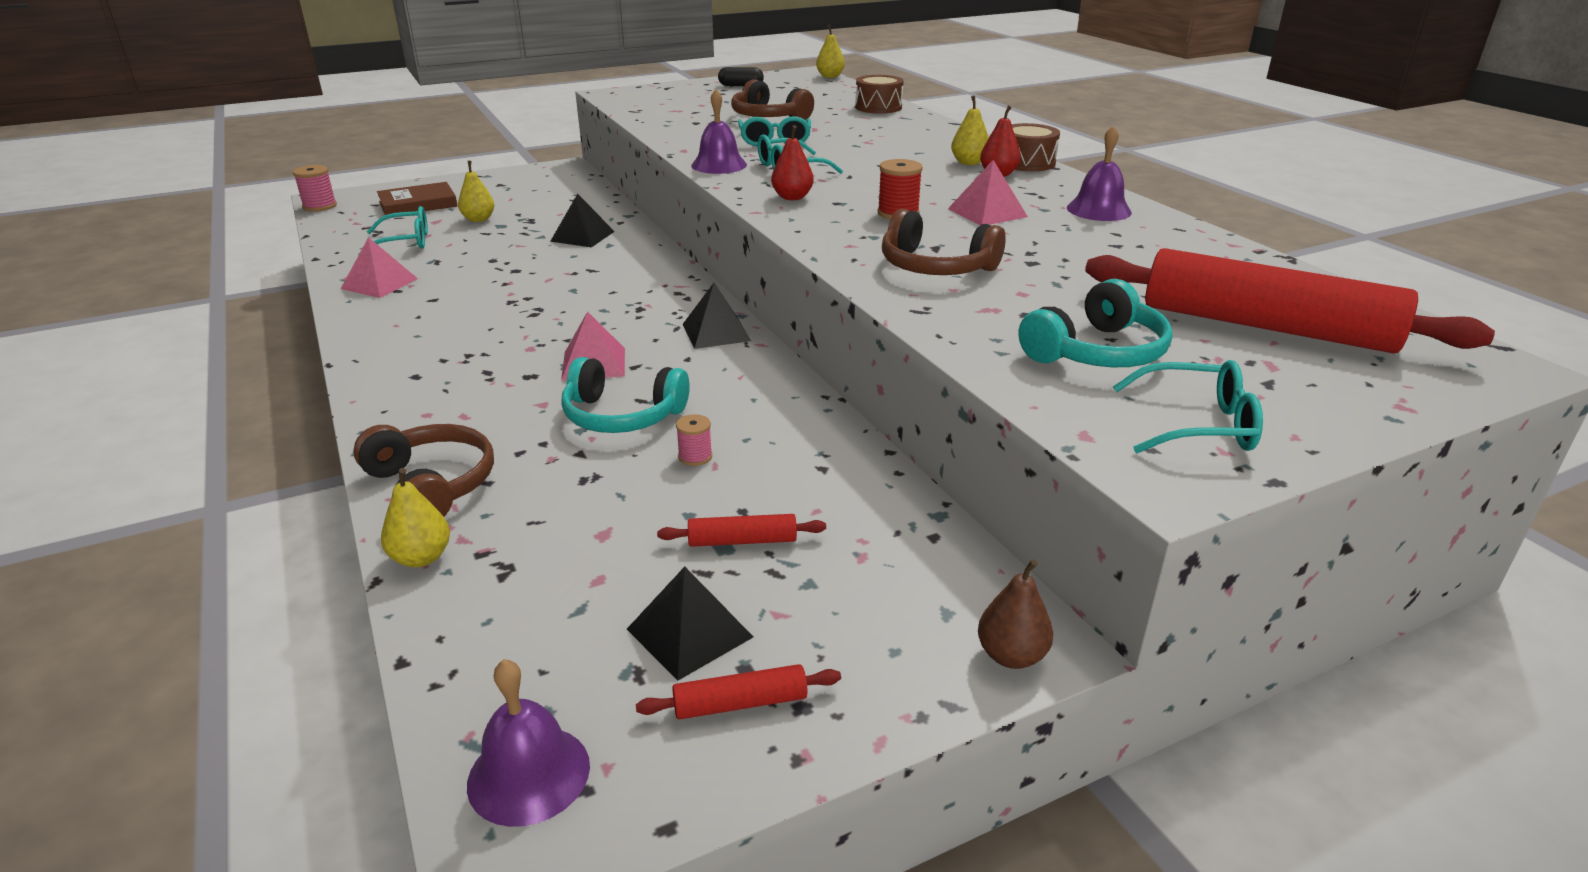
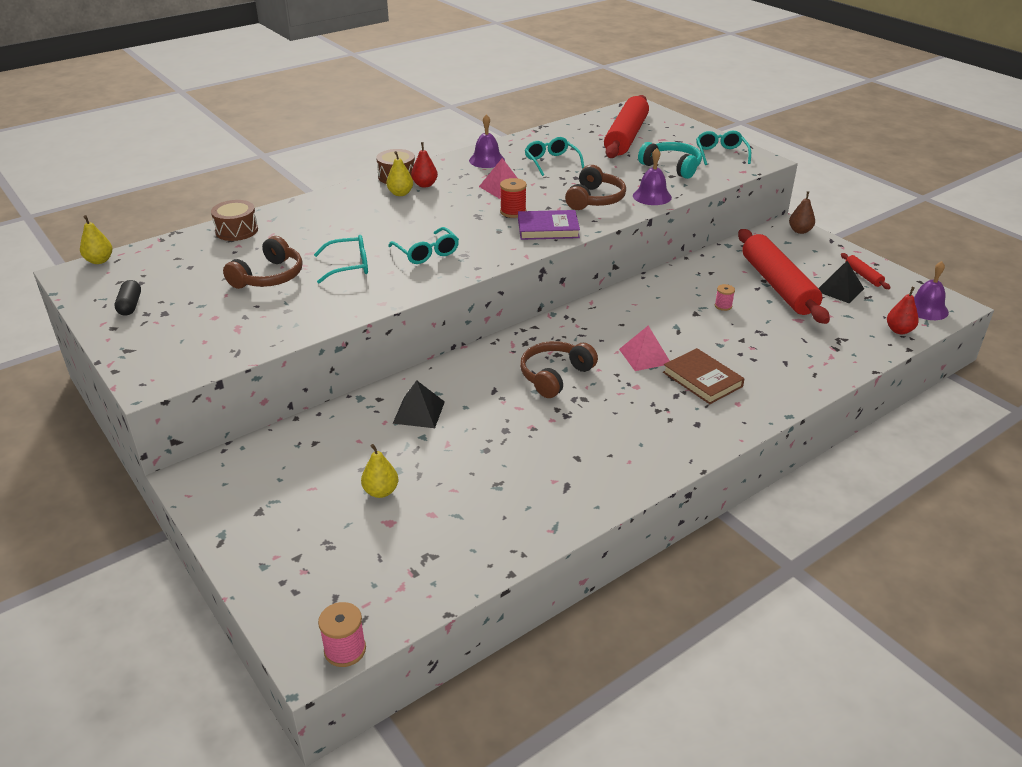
camera: 100 degrees left, 5 degrees up
(379, 283) = (557, 501): pink pyramid -> none
(404, 242) = (454, 523): turquoise glasses -> turquoise glasses (551, 162)
(418, 204) = (333, 558): brown book -> brown book (702, 379)
(421, 558) = (852, 364): yellow pear -> none
(431, 485) = (800, 378): brown headphones -> brown headphones (555, 376)
(622, 415) = (698, 334): turquoise headphones -> none
(716, 332) = (582, 319): black pyramid -> none
(719, 165) = (422, 282): purple bell -> purple bell (652, 196)
(742, 541) = (778, 286): red rolling pin -> red rolling pin, size x2.43
(792, 197) = (493, 246): red pear -> red pear (899, 330)
(834, 229) = (548, 228): none -> purple book

